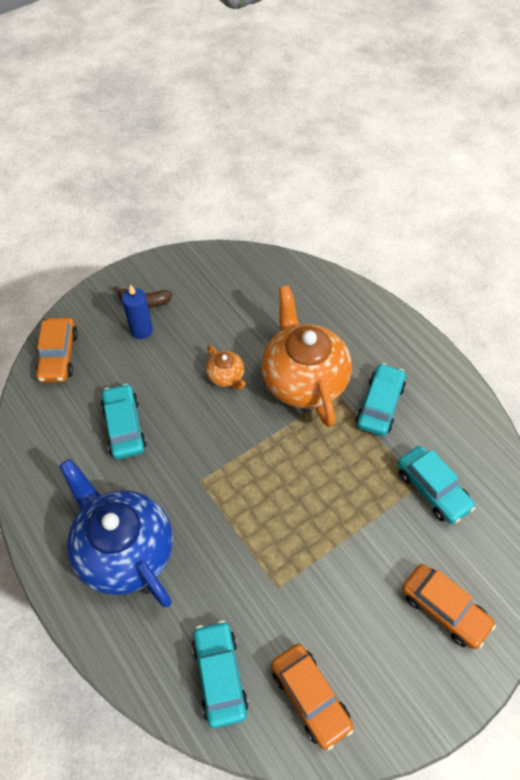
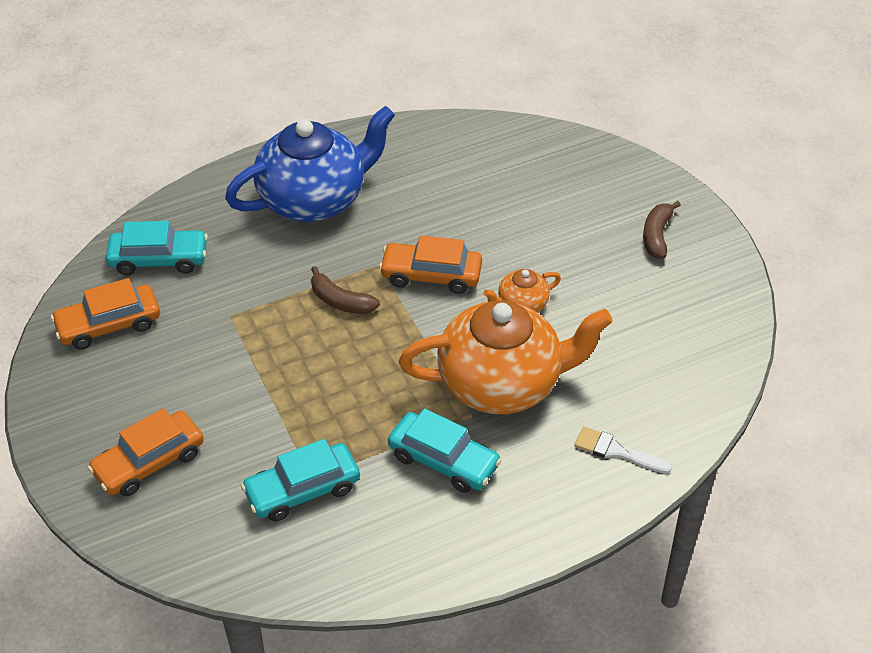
camera: 100 degrees right, 10 degrees down
(58, 355) = (579, 157): orange car -> orange car (431, 275)
(124, 426) = (466, 207): turquoise car -> none
(141, 330) = (608, 230): blue candle -> none
(245, 501) = (341, 301): none -> brown banana
(344, 312) = (616, 451): none -> white brush

